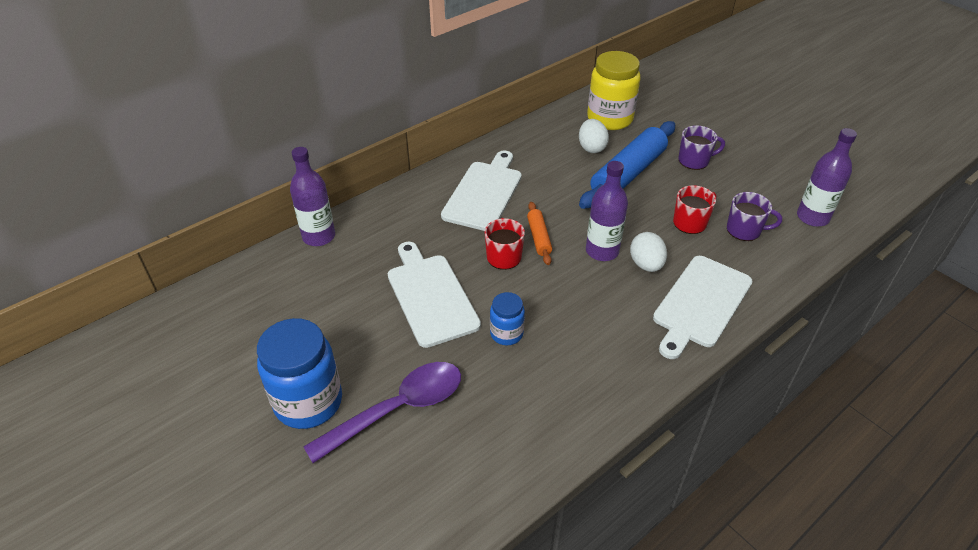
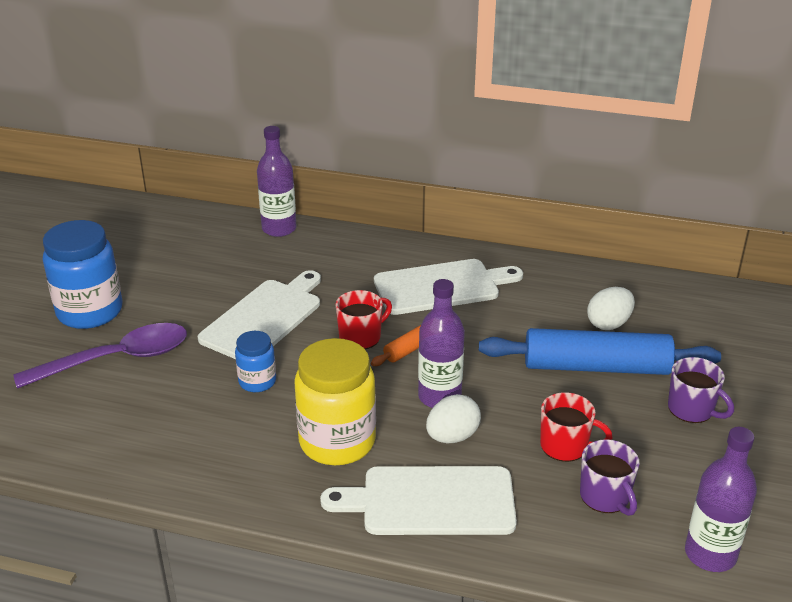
camera: 55 degrees right, 10 degrees down
(398, 409) = (117, 359): purple spoon -> purple spoon turned 45 degrees counterclockwise
(609, 119) = (682, 316): yellow jar -> yellow jar (337, 442)

